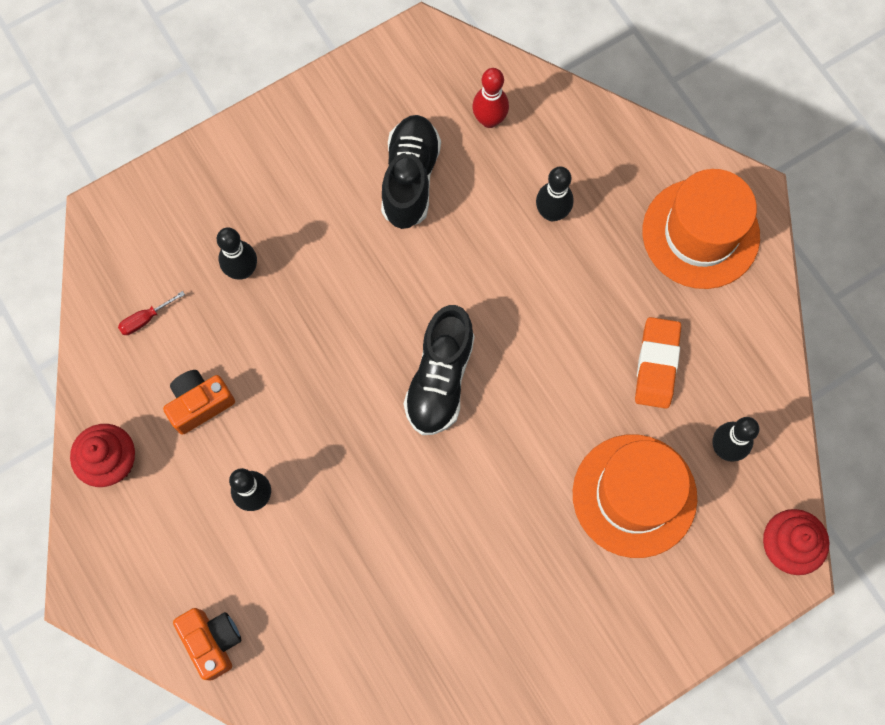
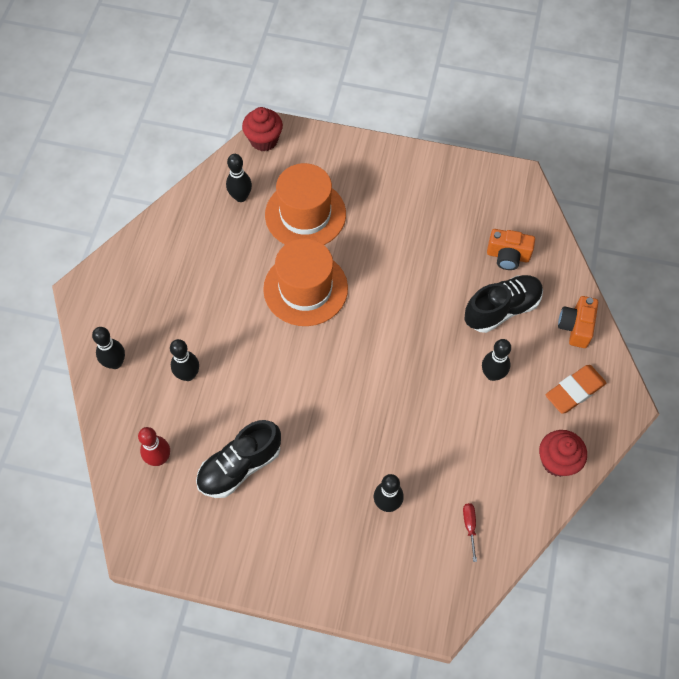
camera: 135 degrees left, 10 degrees down
(146, 319) = (469, 526): red screwdriver -> red screwdriver turned 105 degrees counterclockwise
(200, 404) = (480, 448): orange camera -> orange camera (508, 256)
(440, 379) = (339, 345): black shoe -> black shoe (501, 309)
(631, 160) = (115, 363): none -> black bowling pin
(656, 364) = (227, 257): orange eraser -> orange eraser (574, 391)
(700, 233) = (130, 295): orange hat -> orange hat (305, 288)

